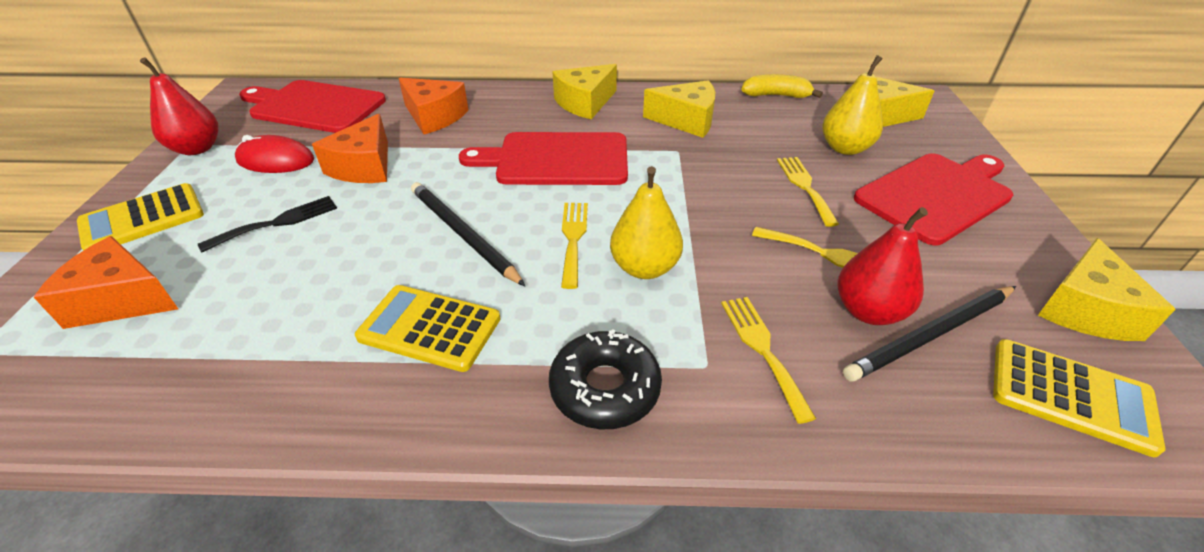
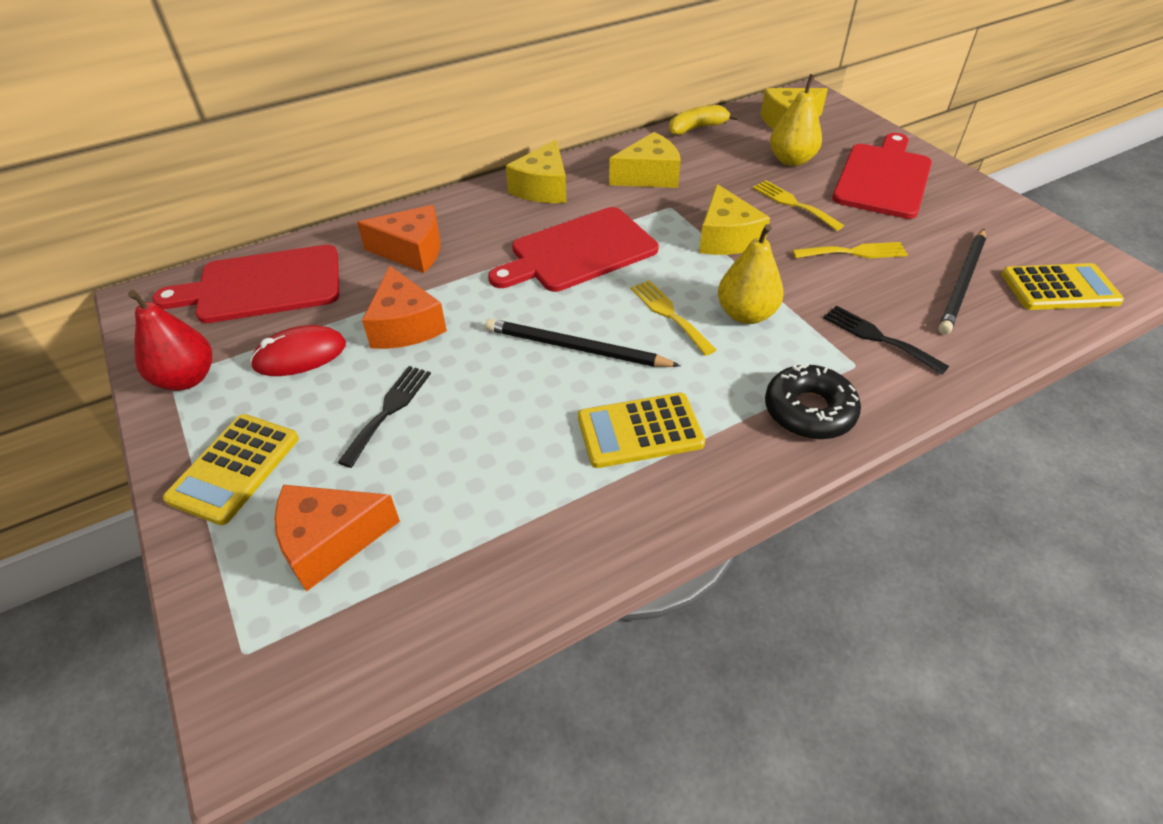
camera: 30 degrees left, 5 degrees up
(762, 349) = (878, 338): yellow fork -> black fork
(868, 311) = (915, 283): red pear -> none
(1084, 309) = (1026, 229): yellow cheese -> yellow cheese (726, 238)

